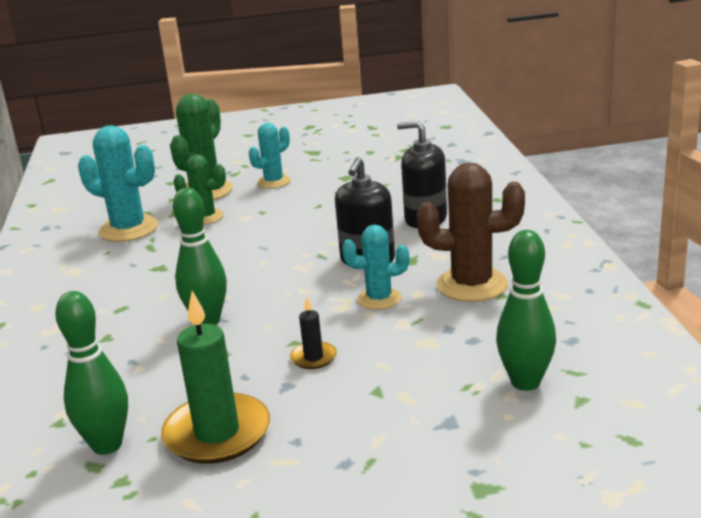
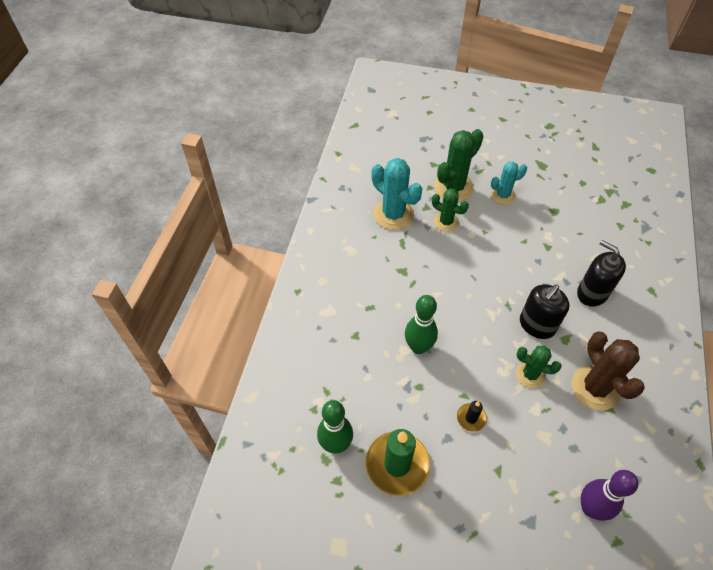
camera: 20 degrees right, 30 degrees up
(379, 299) = (530, 374): turquoise cactus -> green cactus
(472, 285) = (595, 388): brown cactus -> brown cactus turned 45 degrees clockwise
(525, 382) = (590, 508): green bowling pin -> purple bowling pin

